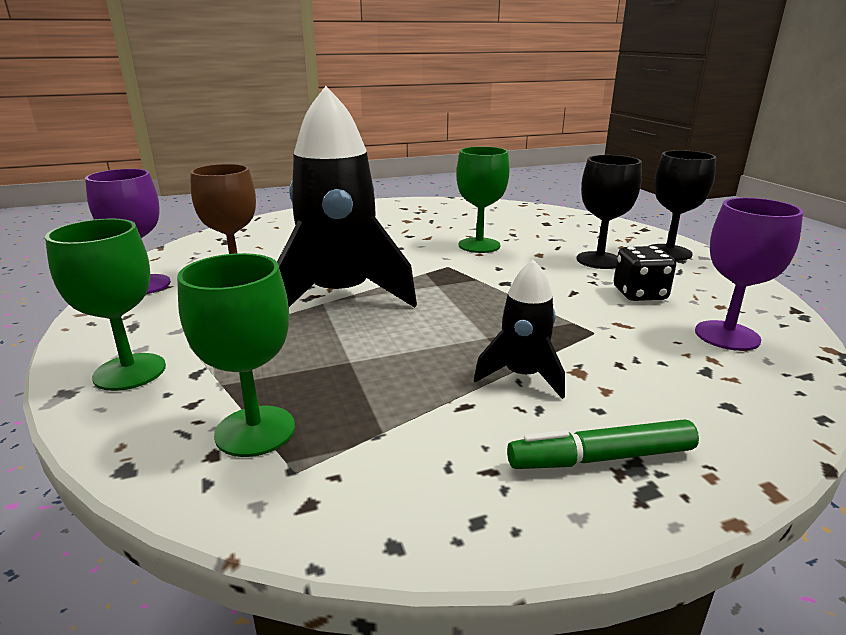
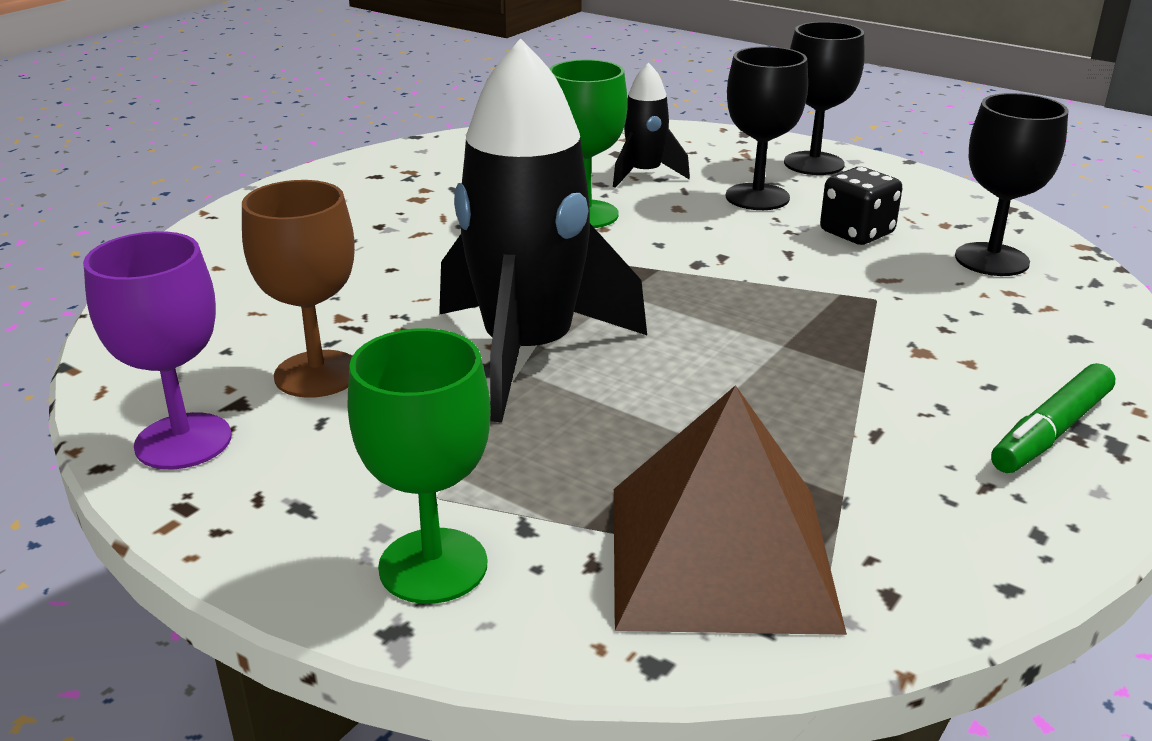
camera: 35 degrees left, 5 degrees up
(255, 431) = (720, 556): green goblet -> brown pyramid
(522, 376) = (881, 377): black rocket -> black rocket (644, 174)
(727, 335) = (991, 260): purple goblet -> black goblet

